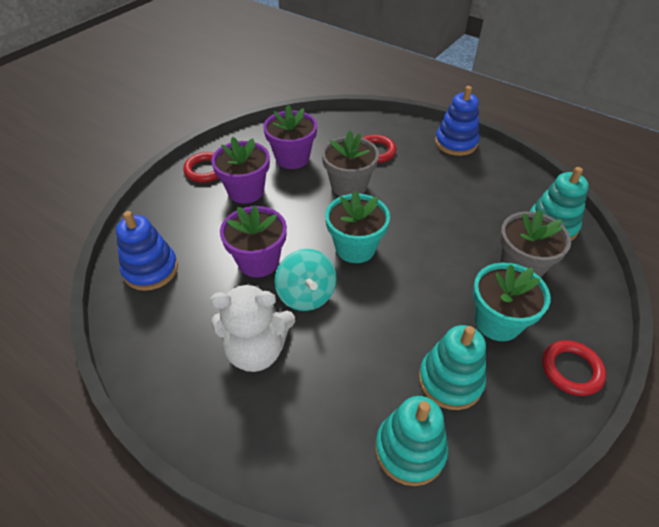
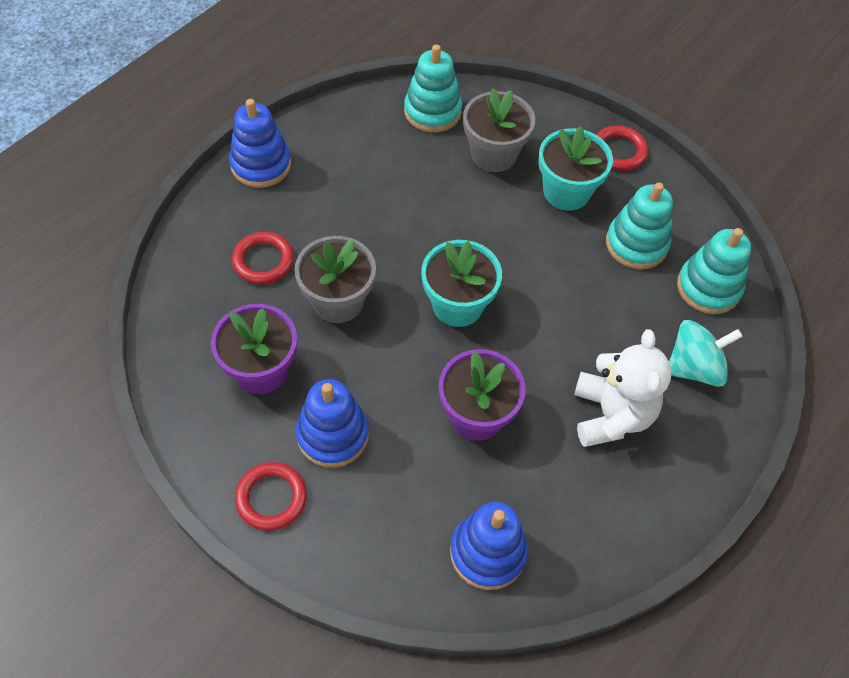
camera: 90 degrees left, 10 degrees up
(246, 191) = (333, 435): purple flower pot -> blue stacking toy
(306, 295) = (532, 362): turquoise spinning top -> turquoise spinning top (694, 367)

